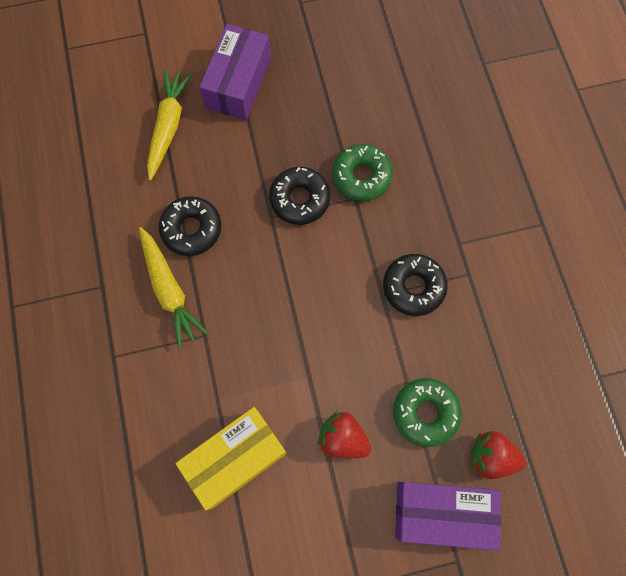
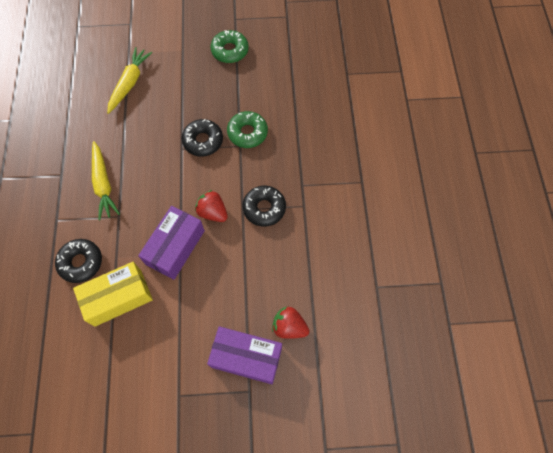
camera: 10 degrees right, 5 degrees down
(191, 229) = (128, 149): black donut -> black donut (81, 262)
(238, 83) = (182, 63): purple box -> purple box (175, 247)
(342, 438) = (192, 297): red strawberry -> red strawberry (213, 212)
(425, 413) = (251, 290): green donut -> green donut (230, 51)

